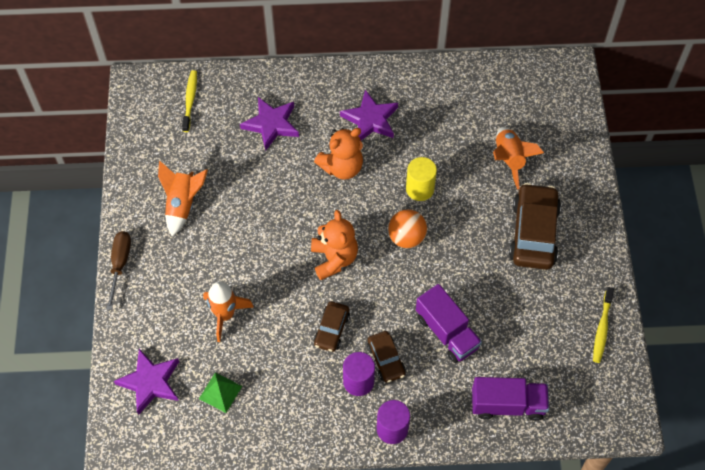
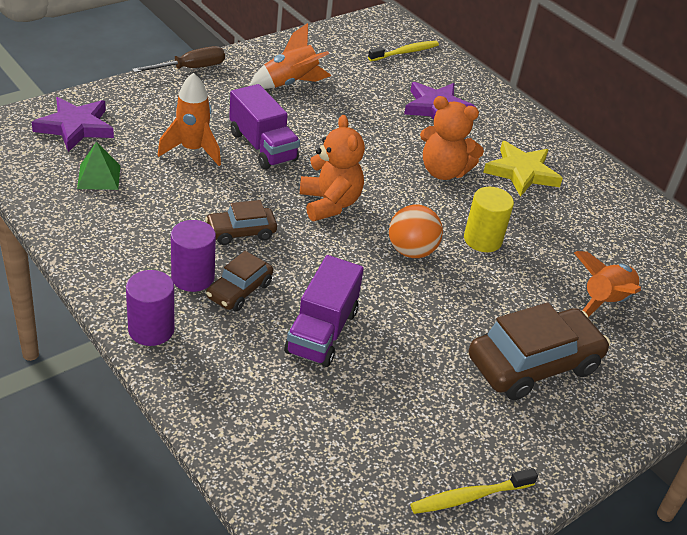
camera: 50 degrees right, 20 degrees down
(334, 259) = (329, 204): orange teddy bear -> orange teddy bear turned 60 degrees counterclockwise
(370, 119) = (521, 172): purple star -> yellow star
(507, 404) = (269, 433): purple truck -> purple truck (262, 147)

